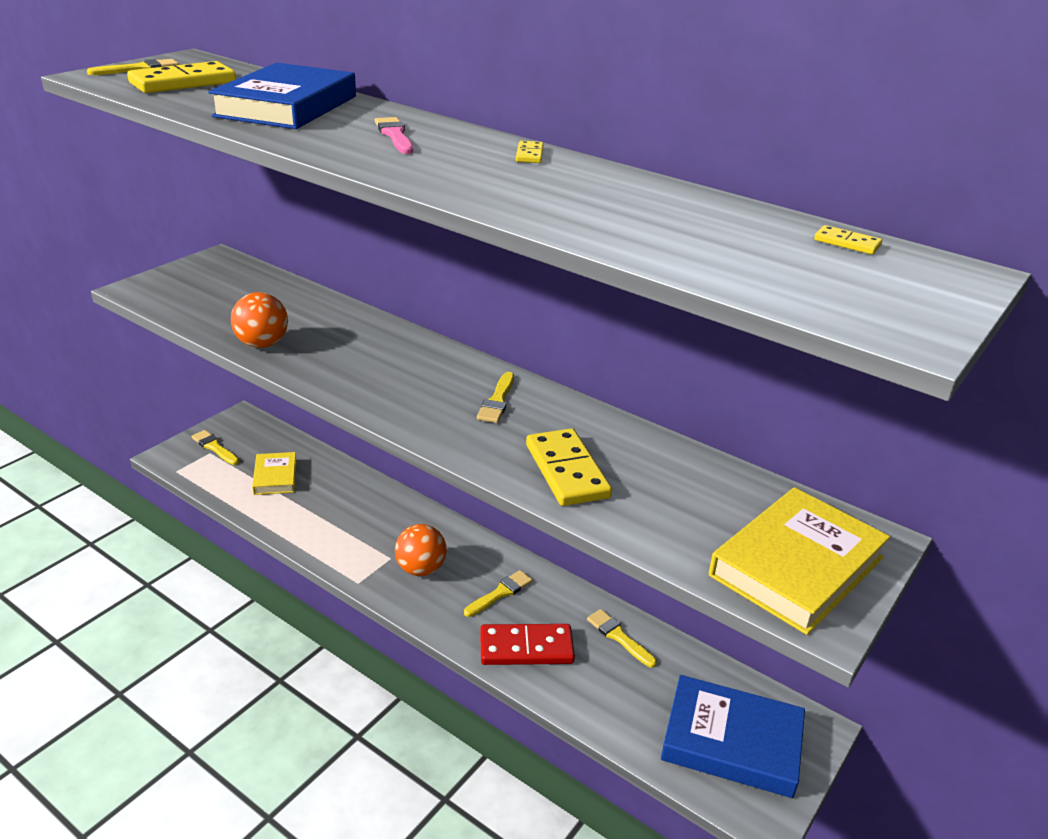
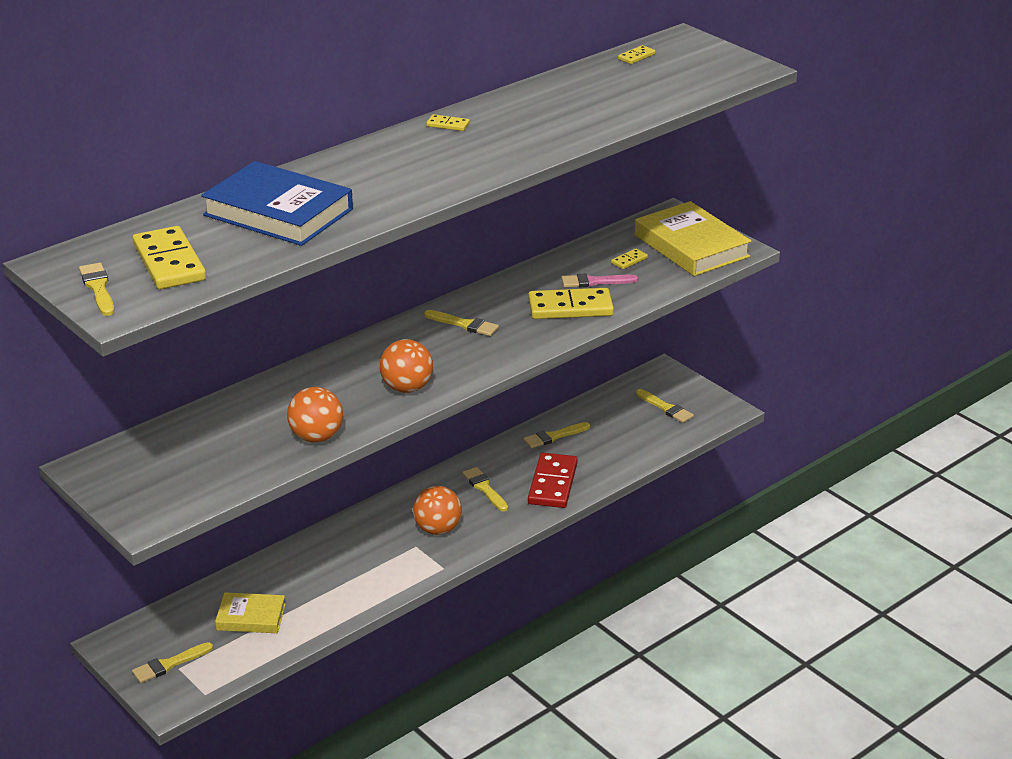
camera: 75 degrees left, 0 degrees up
(357, 381) = (407, 388): none -> orange ball
(395, 135) = (382, 170): pink brush -> pink brush (595, 282)
(715, 509) = (629, 260): none -> yellow domino
(731, 741) = (666, 408): blue book -> yellow brush

